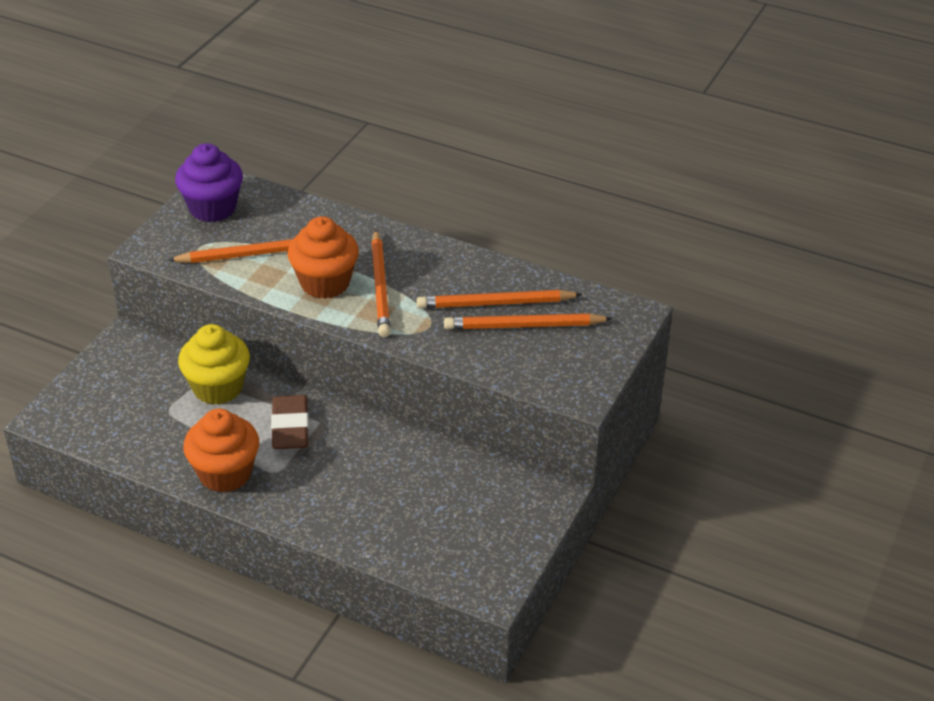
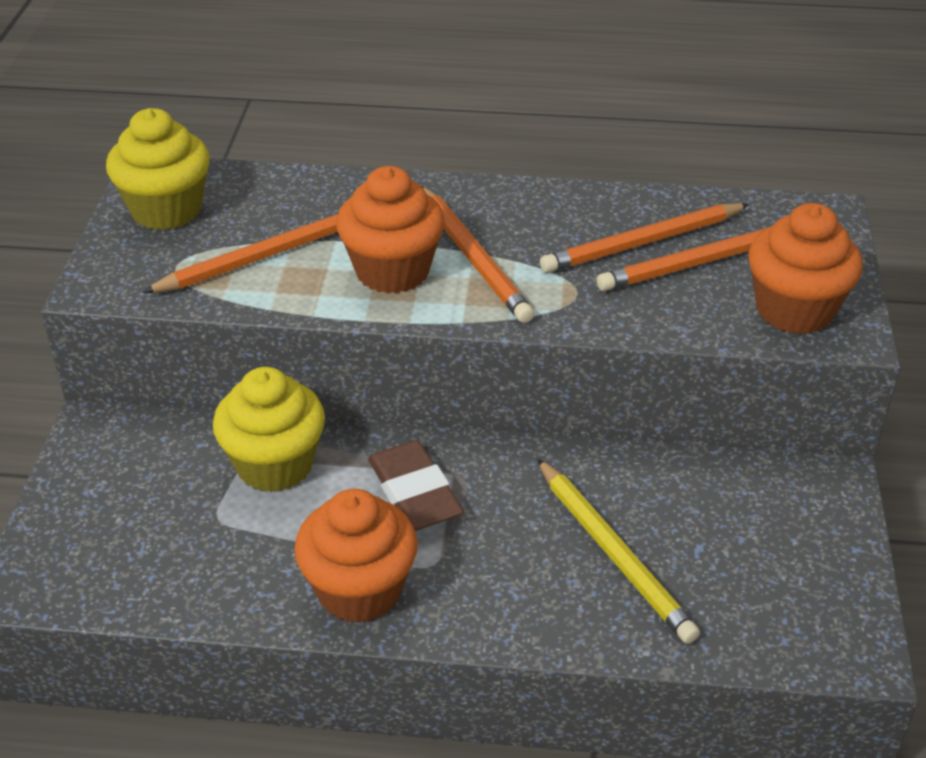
camera: 20 degrees left, 0 degrees up
(212, 208) = (166, 210): purple cupcake -> yellow cupcake
(385, 495) = (613, 553): none -> yellow pencil
(559, 372) = (794, 310): none -> orange cupcake

